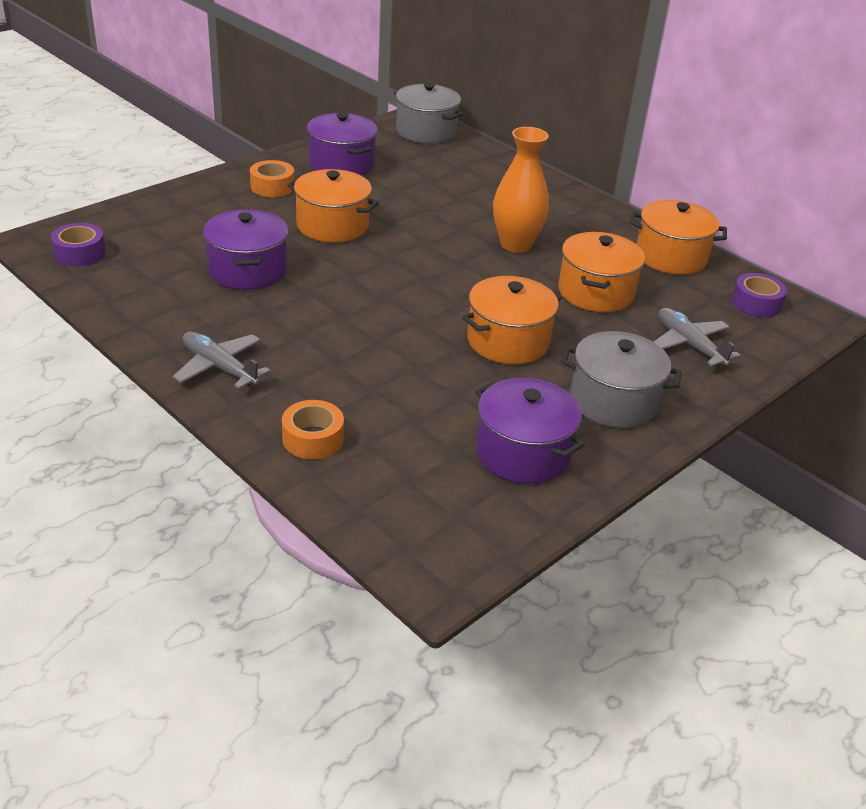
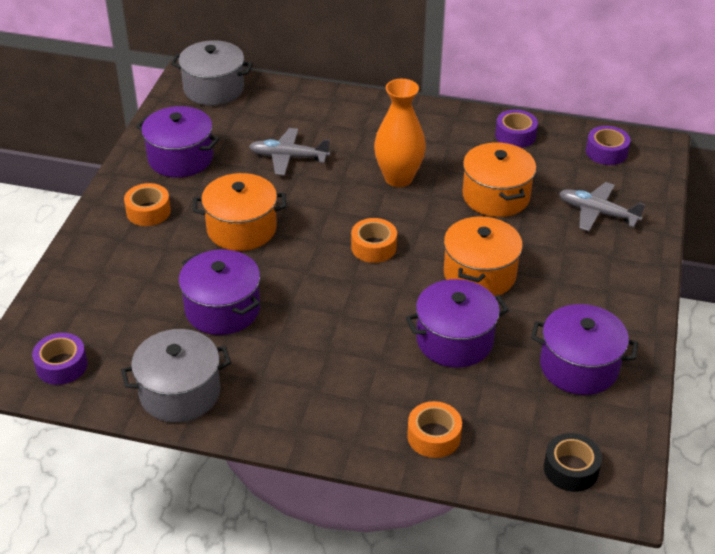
camera: 30 degrees left, 5 degrees up
(220, 367) = (301, 413): grey plane -> grey plane (288, 157)
(413, 529) = (571, 469): none -> black tape
(422, 378) = (454, 340): none -> purple pot
(431, 282) = (373, 247): none -> orange tape
(613, 401) = (594, 289): grey pot -> grey pot (180, 393)
(671, 257) = (515, 135): orange pot -> purple tape

